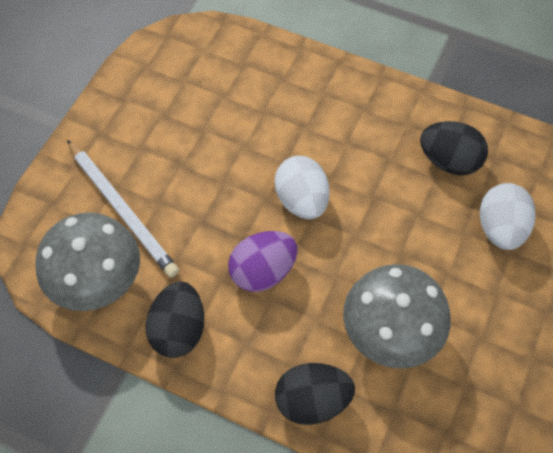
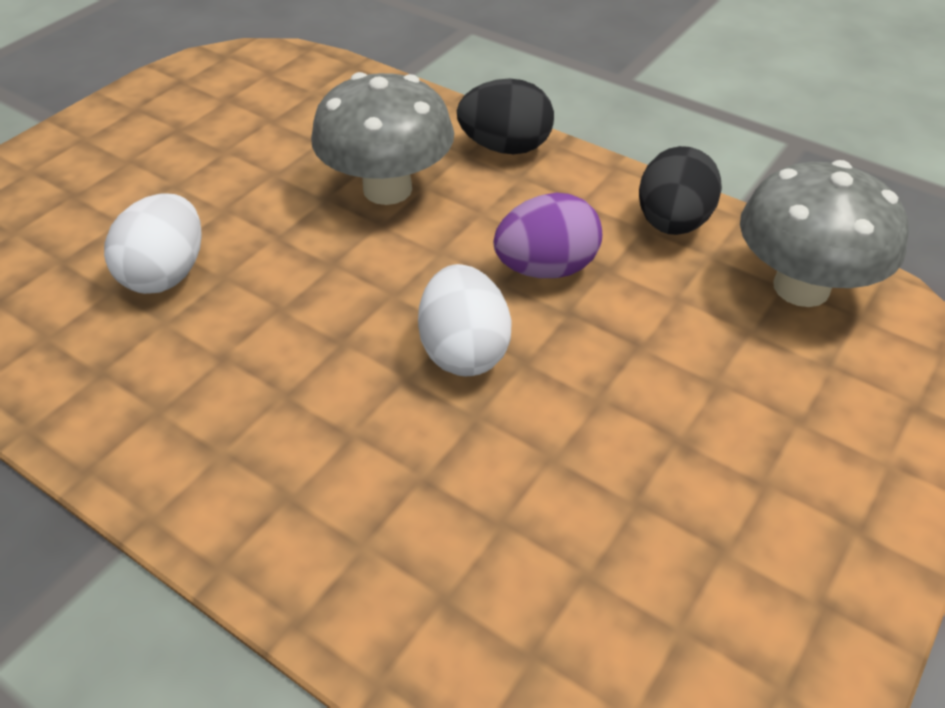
camera: 170 degrees left, 15 degrees down
(122, 210) = (781, 377): white pencil -> none
(449, 161) = (182, 376): black egg -> none

